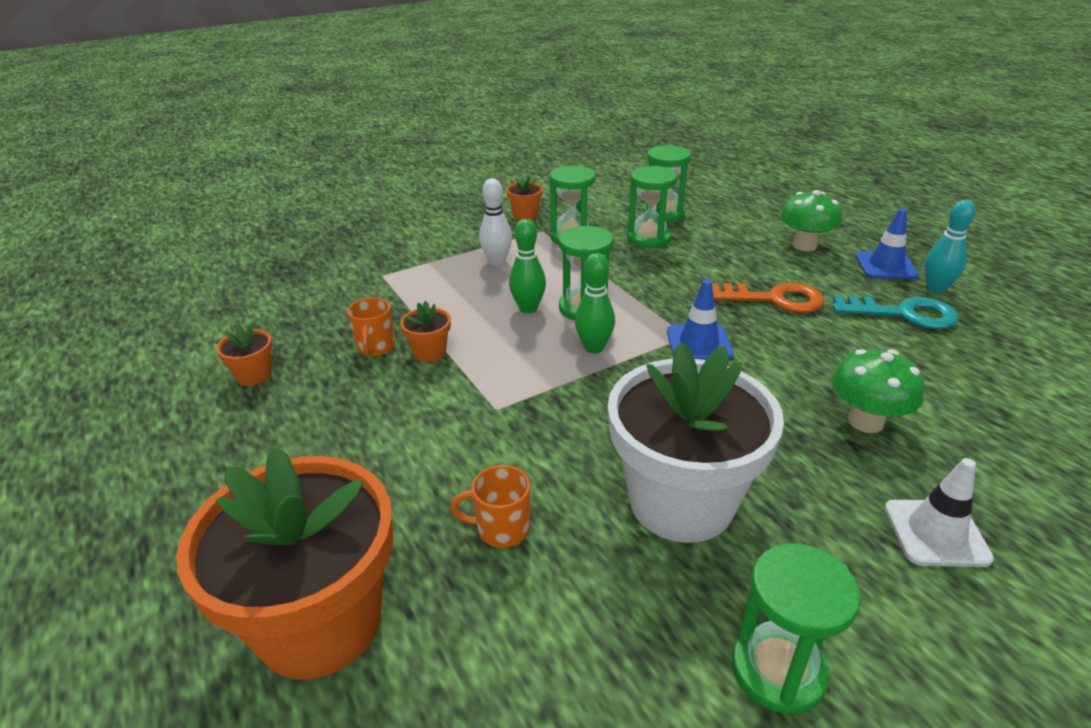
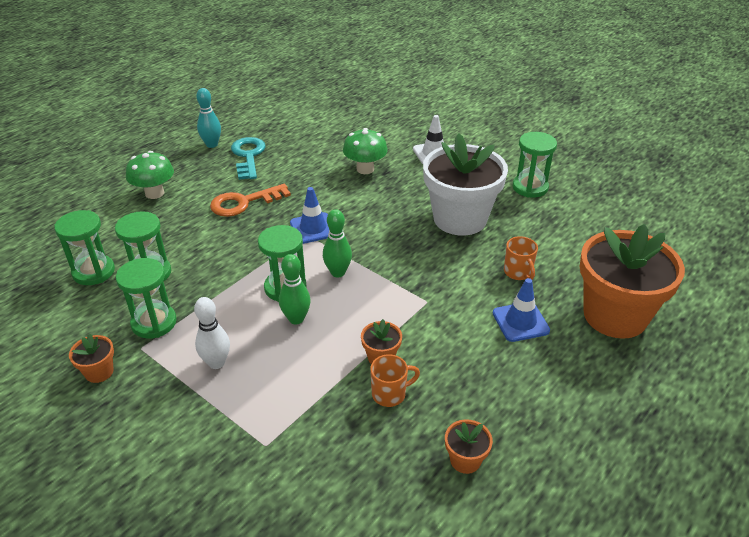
camera: 110 degrees left, 5 degrees up
(774, 299) = (244, 202): orange key -> orange key turned 105 degrees counterclockwise
(885, 266) = (183, 161): blue traffic cone -> blue traffic cone (520, 322)

